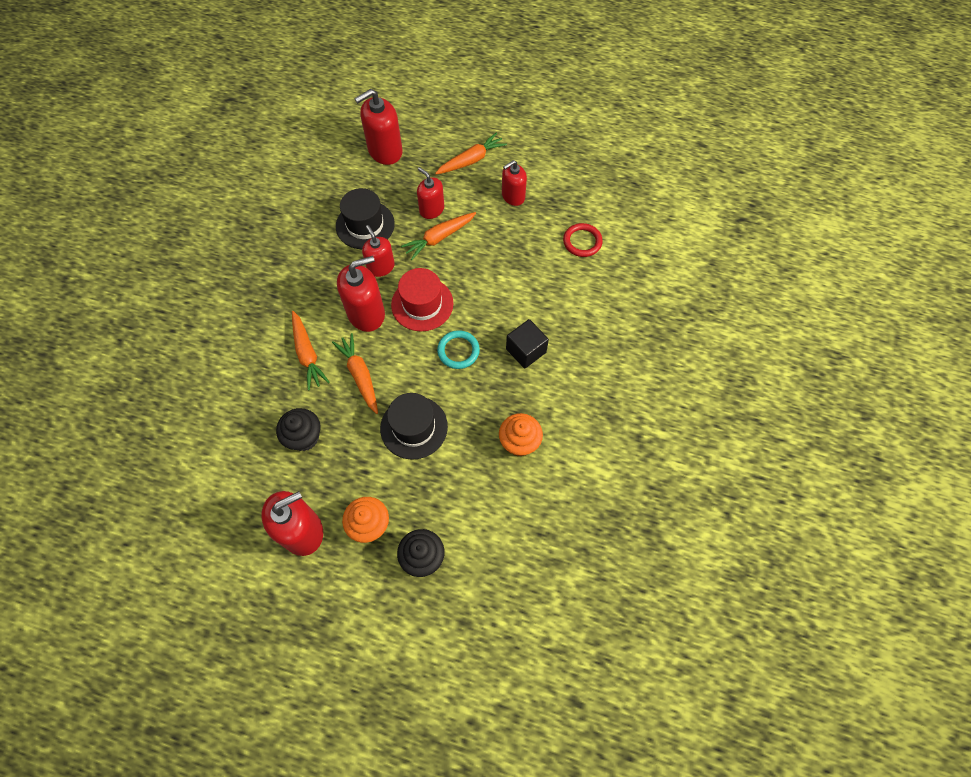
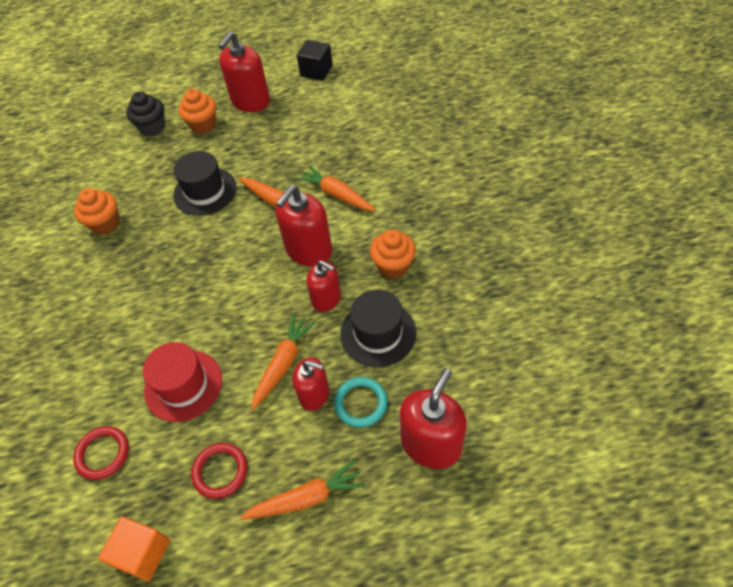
camera: 155 degrees right, 10 degrees down
(304, 437) = (291, 145): black cupcake -> none
(316, 266) = (393, 266): none -> orange cupcake
(422, 304) = (258, 286): red hat -> red hat (183, 385)
(458, 351) = (197, 264): turquoise ring -> turquoise ring (361, 403)
(471, 160) = (306, 498): orange carrot -> orange carrot turned 135 degrees counterclockwise
(513, 196) = (220, 471): red soap dispenser -> red ring
(526, 350) = (128, 297): black cube -> black cube (316, 71)
(575, 178) = (143, 553): none -> orange cube

